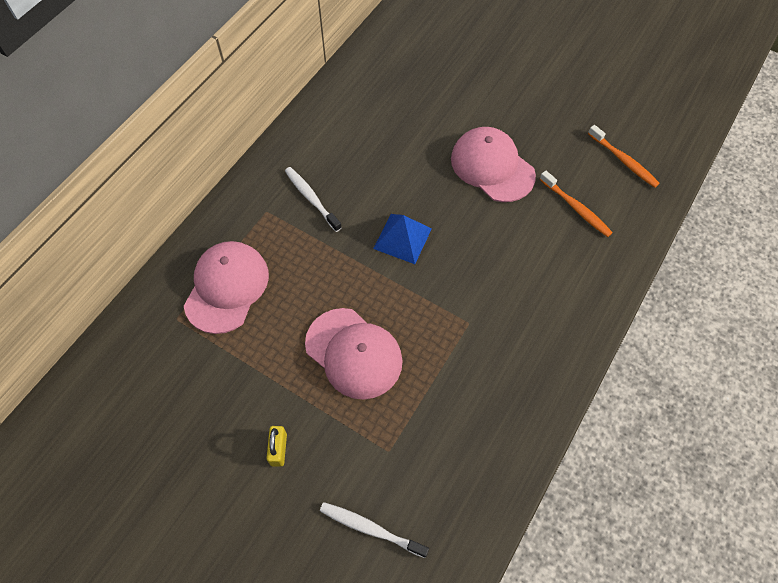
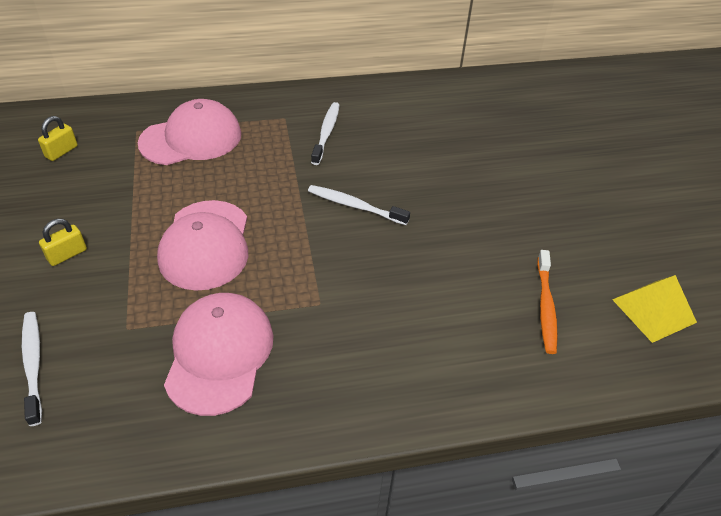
camera: 45 degrees right, 15 degrees down
(148, 388) = (61, 152): none -> yellow padlock
(402, 238) = (355, 206): blue pyramid -> white toothbrush
(492, 167) = (505, 218): pink cap -> pink cap (219, 354)
(623, 161) = (653, 310): orange toothbrush -> yellow pyramid

